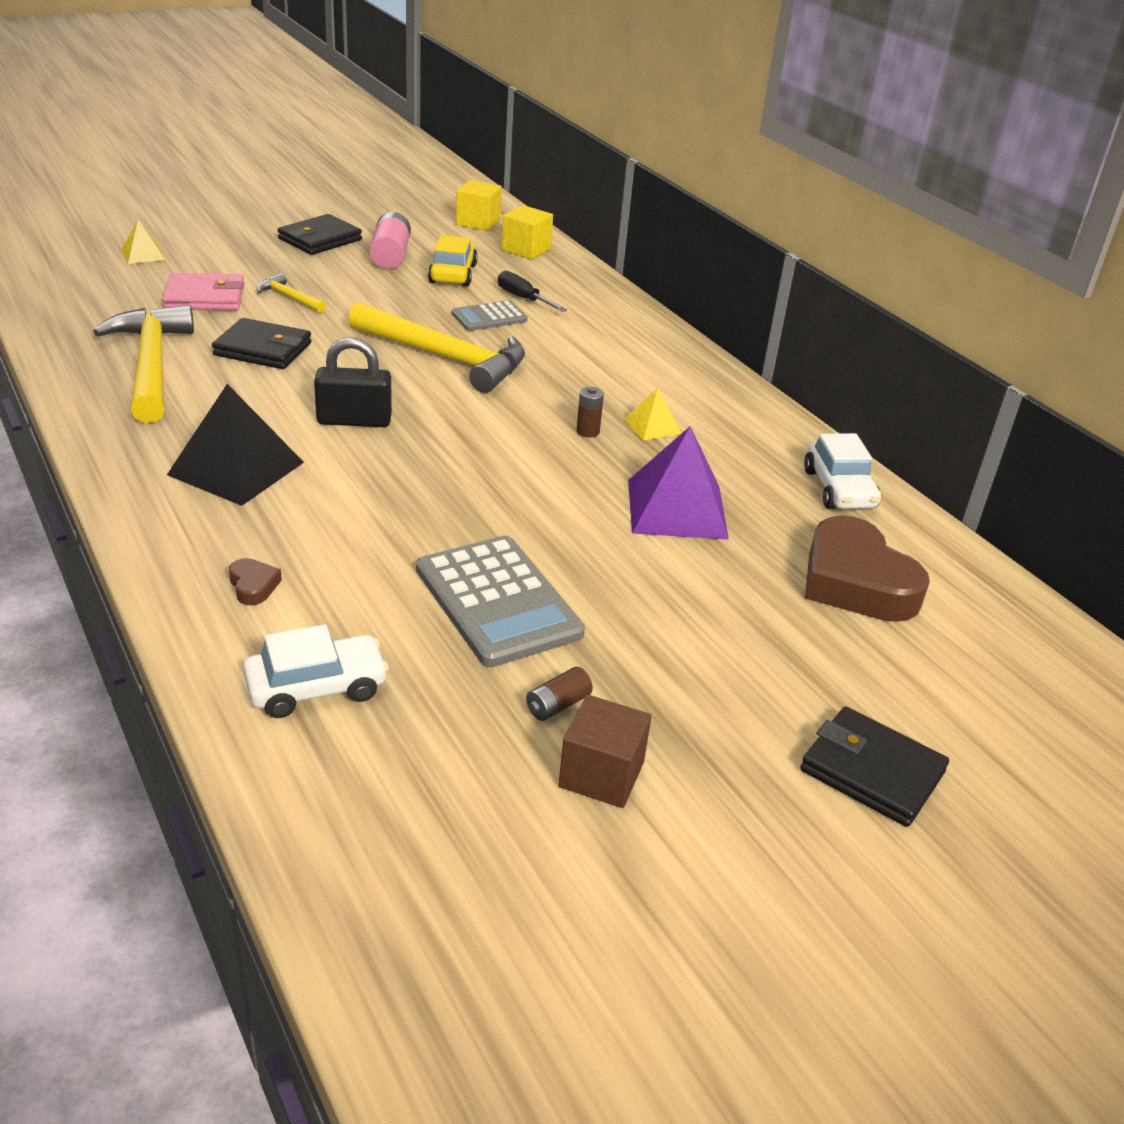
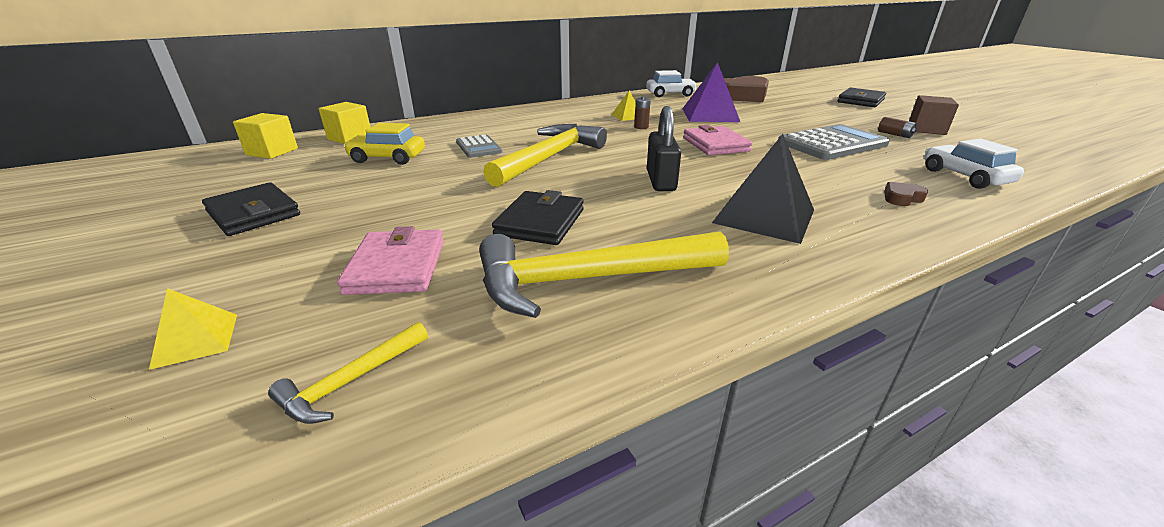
camera: 85 degrees left, 5 degrees down
(289, 297) = (415, 218): yellow hammer -> yellow hammer (352, 381)
(390, 256) = (329, 180): pink battery -> none
(495, 482) = (715, 145): none -> pink wallet
(523, 298) = (447, 139): black screwdriver -> none

